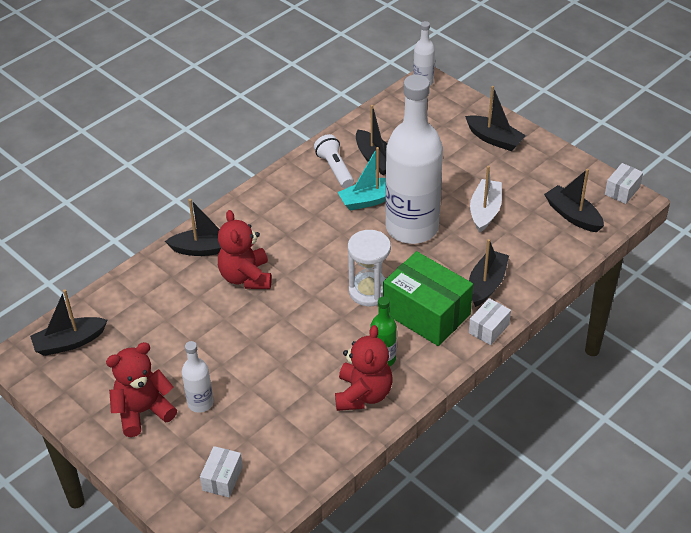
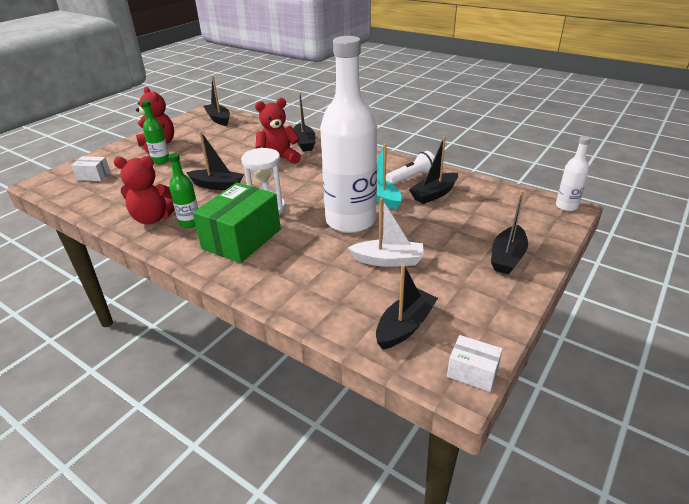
camera: 80 degrees right, 10 degrees down
(200, 403) = (161, 160): white bottle -> green bottle
(486, 284) = (282, 270): black boat -> black boat (217, 186)
(489, 329) = (221, 276): white box -> none

